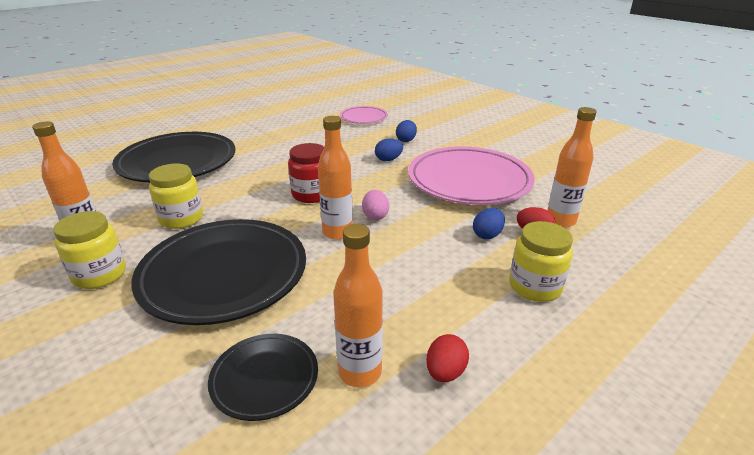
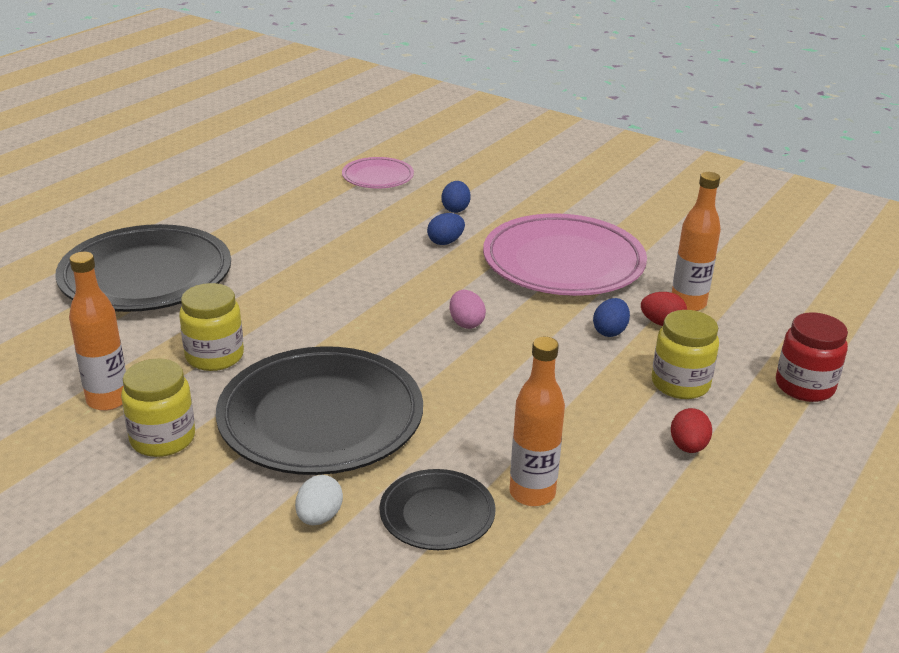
camera: 15 degrees left, 0 degrees up
(165, 363) = (319, 517): none -> white egg
(311, 194) = (368, 303): red jar -> red jar (804, 386)
(337, 232) = (430, 350): orange bottle -> none
(445, 372) = (617, 480): red egg -> red egg (688, 447)

